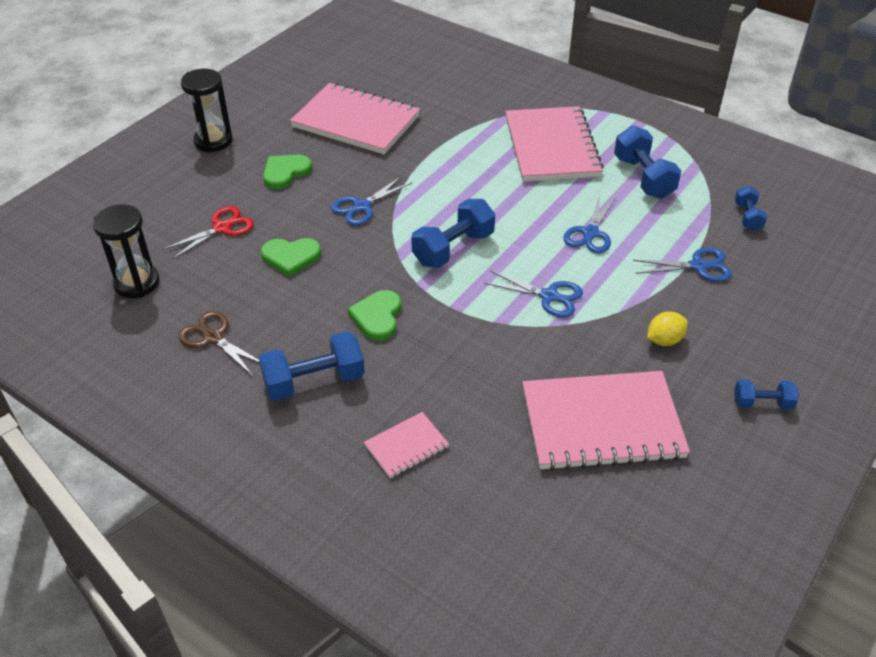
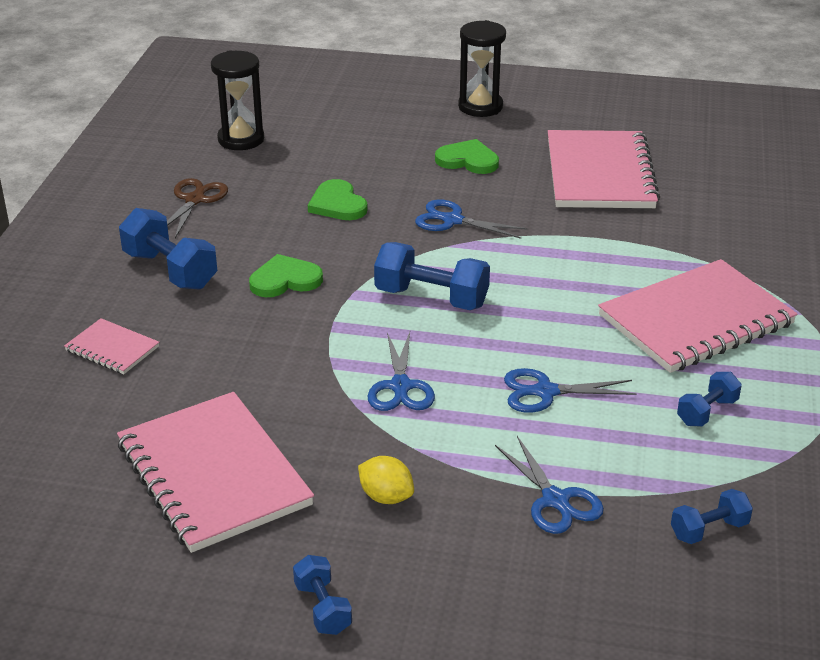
camera: 65 degrees right, 10 degrees down
(222, 228) = (350, 154): red scissors -> none
(643, 177) = (707, 412): blue dumbbell -> blue dumbbell, size x0.57

